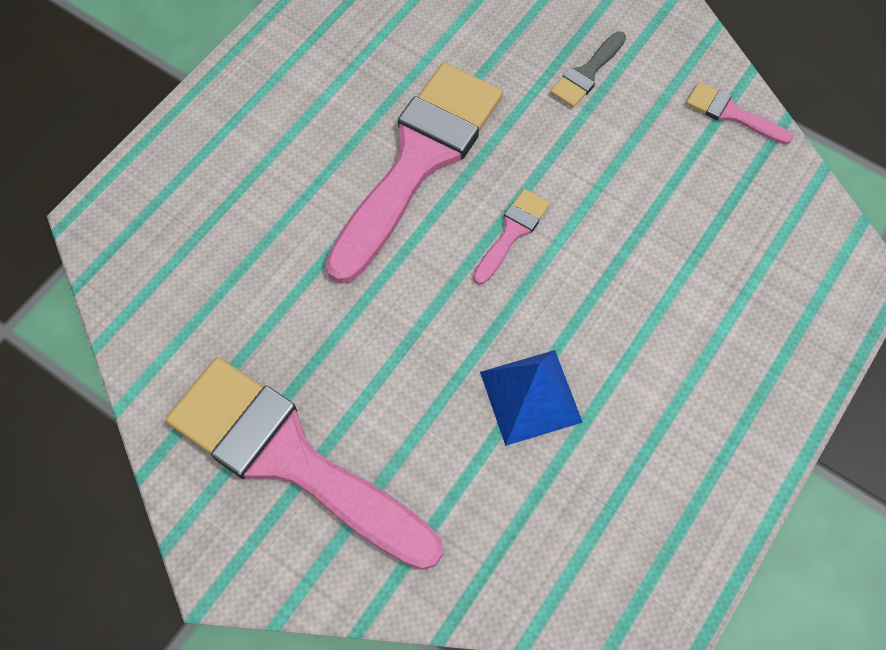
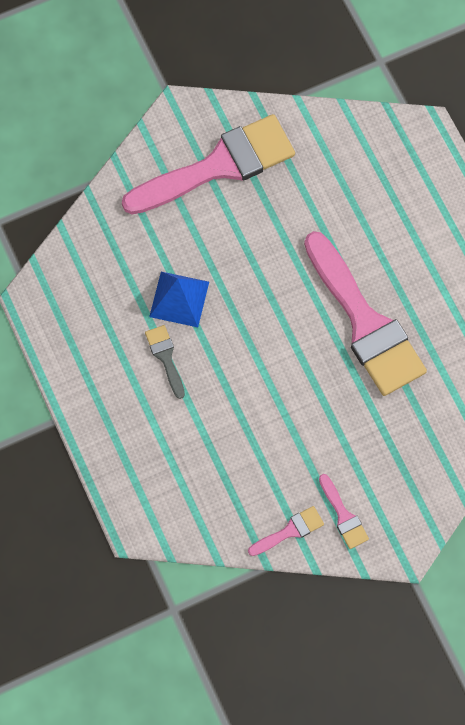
camera: 120 degrees right, 5 degrees up
(512, 232) = (284, 347): pink brush -> pink brush (343, 515)
(586, 73) = (372, 460): grey brush -> grey brush (165, 357)

